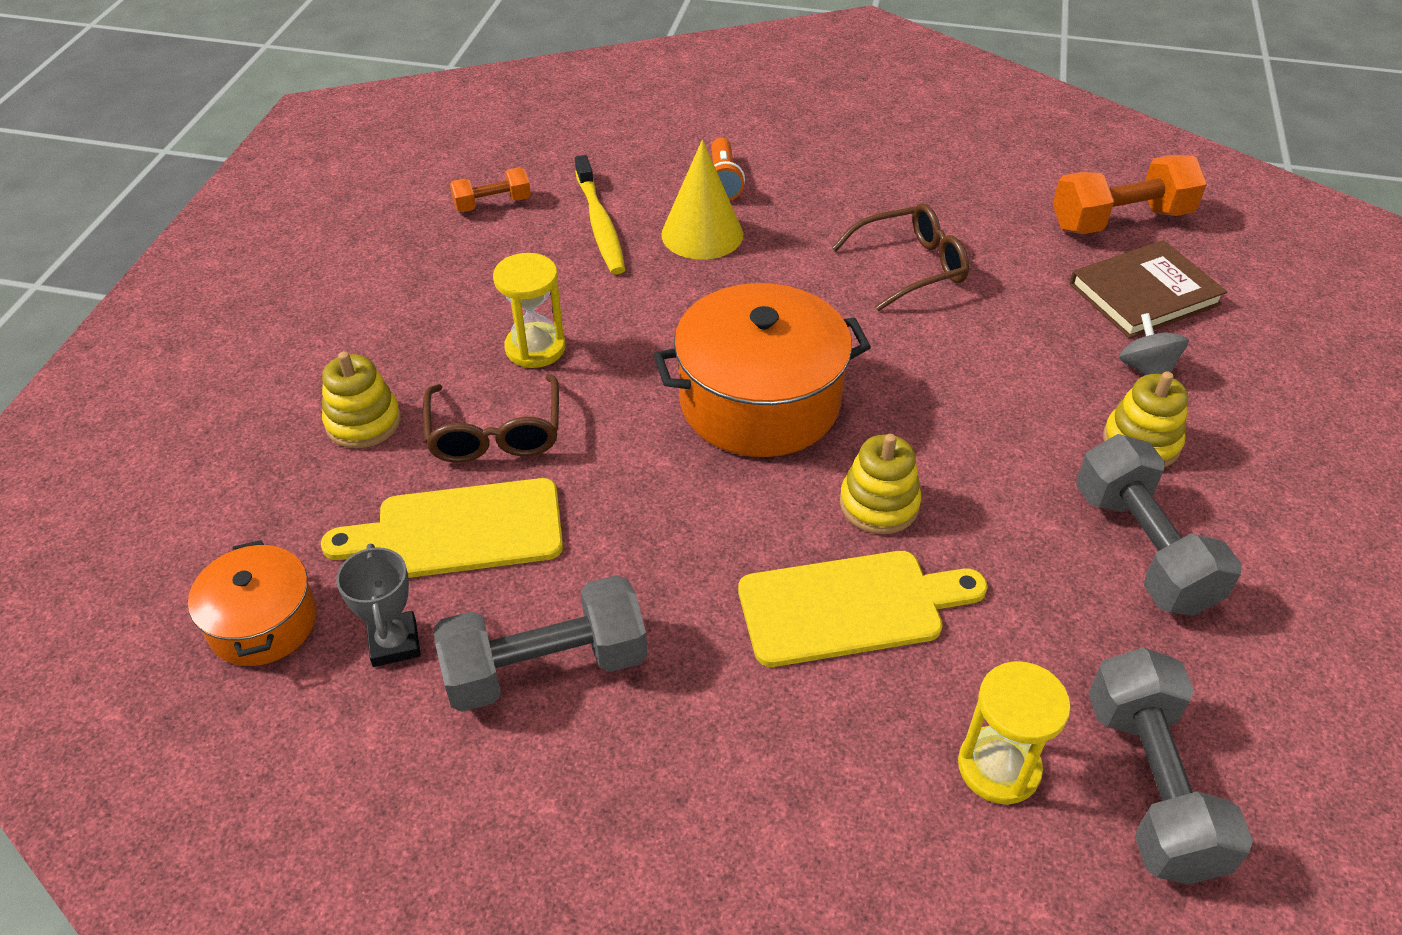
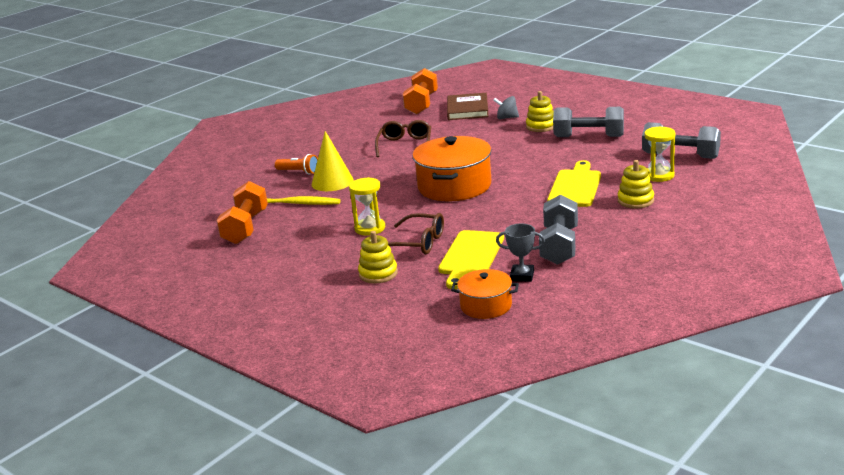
camera: 60 degrees left, 20 degrees down
(492, 204) = (245, 227): orange dumbbell -> orange dumbbell, size x1.80
(879, 504) = (531, 173): yellow stacking toy -> yellow stacking toy (635, 200)

